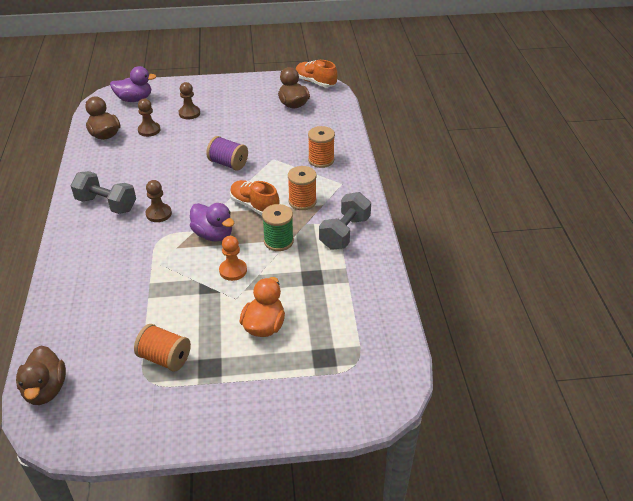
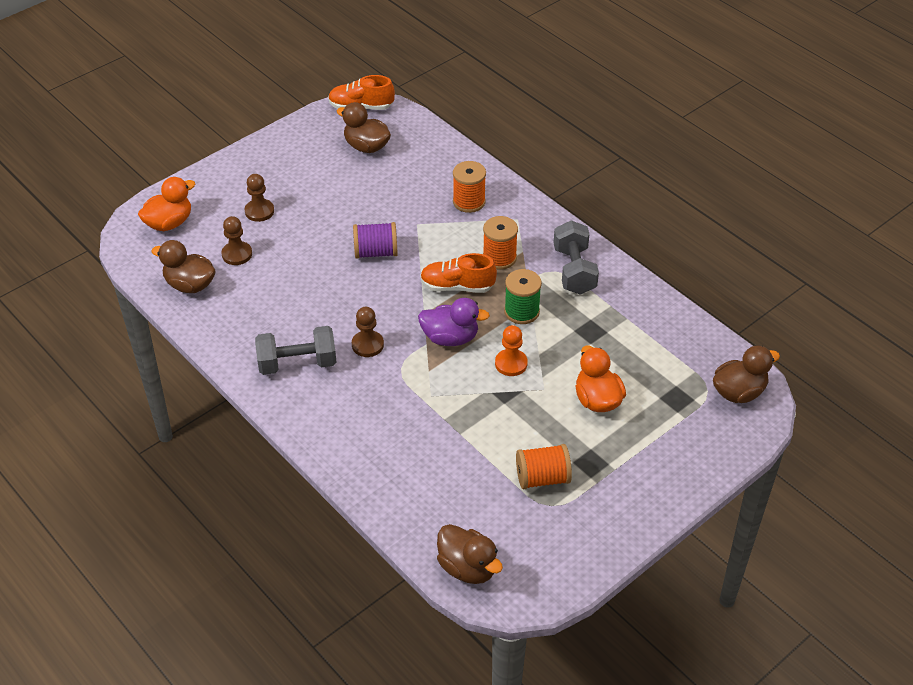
camera: 35 degrees left, 5 degrees up
(134, 99) = (169, 223): purple duck -> orange duck
(378, 380) = (739, 392): none -> brown duck

